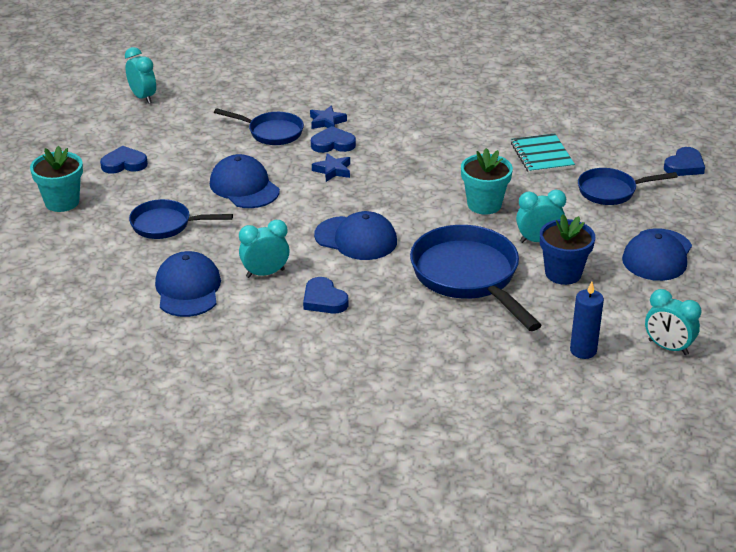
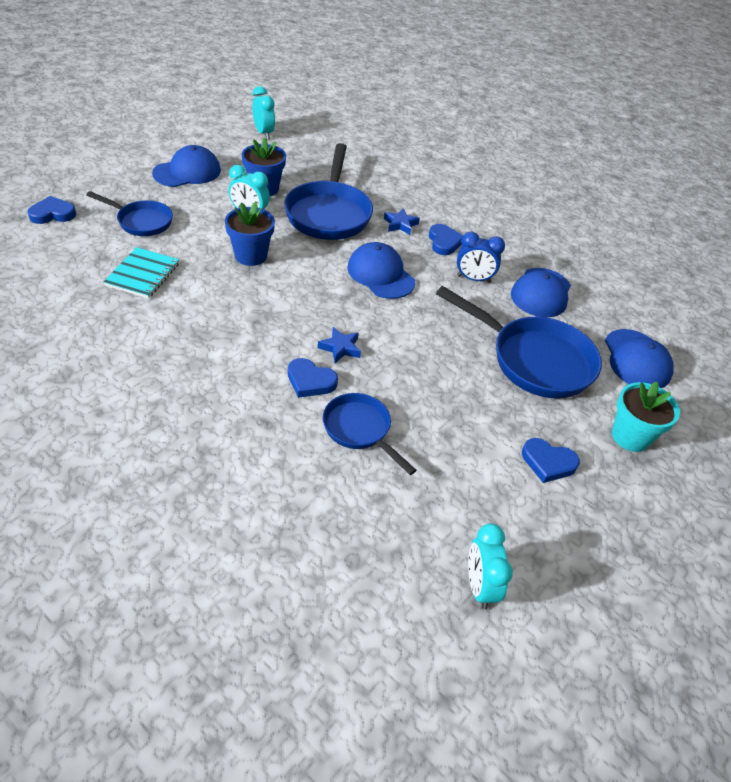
camera: 155 degrees left, 10 degrees up
(166, 225) = (534, 360): blue pan -> blue pan, size x1.73
(244, 187) = (437, 369): blue cap -> blue cap (636, 360)
(265, 273) = (473, 279): turquoise clock -> blue clock
(327, 122) = (288, 416): blue star -> blue star (400, 224)
(484, 204) = (250, 256): turquoise flower pot -> blue flower pot
(583, 350) = (312, 151): blue candle -> none

